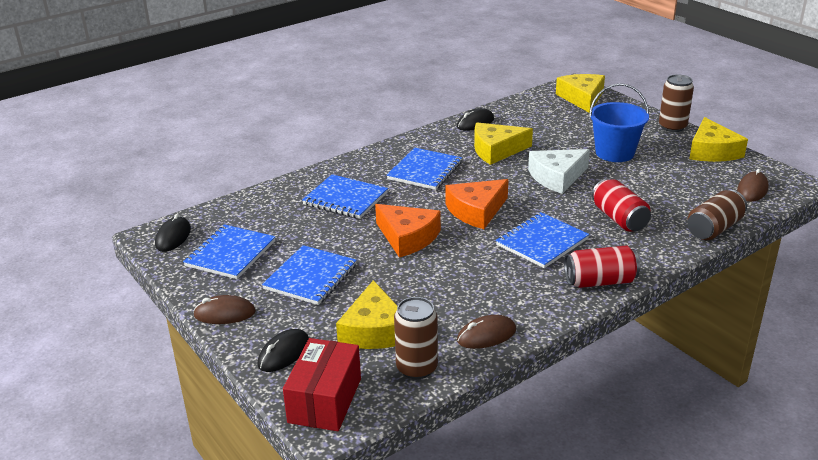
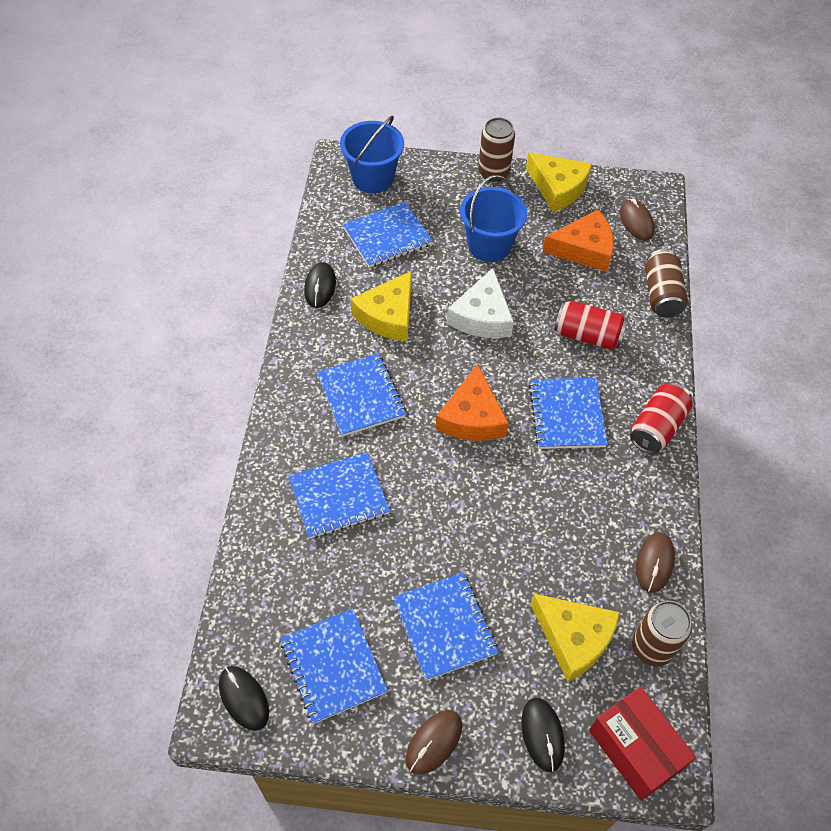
camera: 50 degrees left, 25 degrees up
(407, 237) = (459, 501): orange cheese -> orange cheese (584, 249)
(551, 122) = (387, 236): none -> blue notebook
(582, 98) = (372, 178): yellow cheese -> blue bucket

